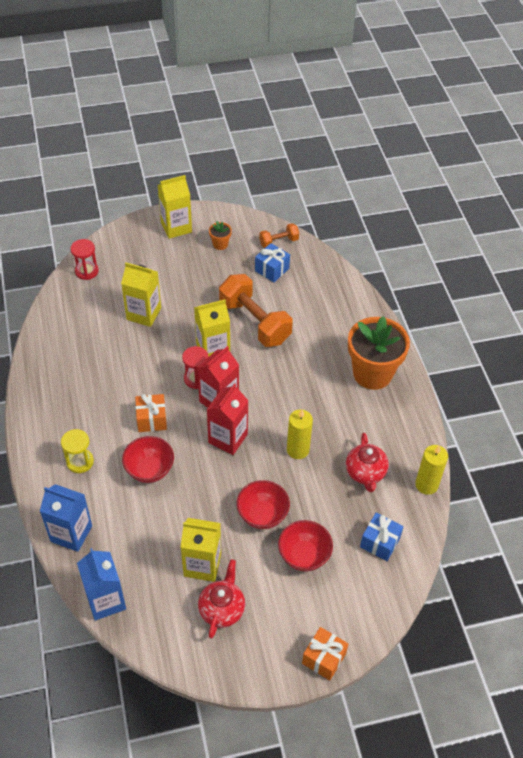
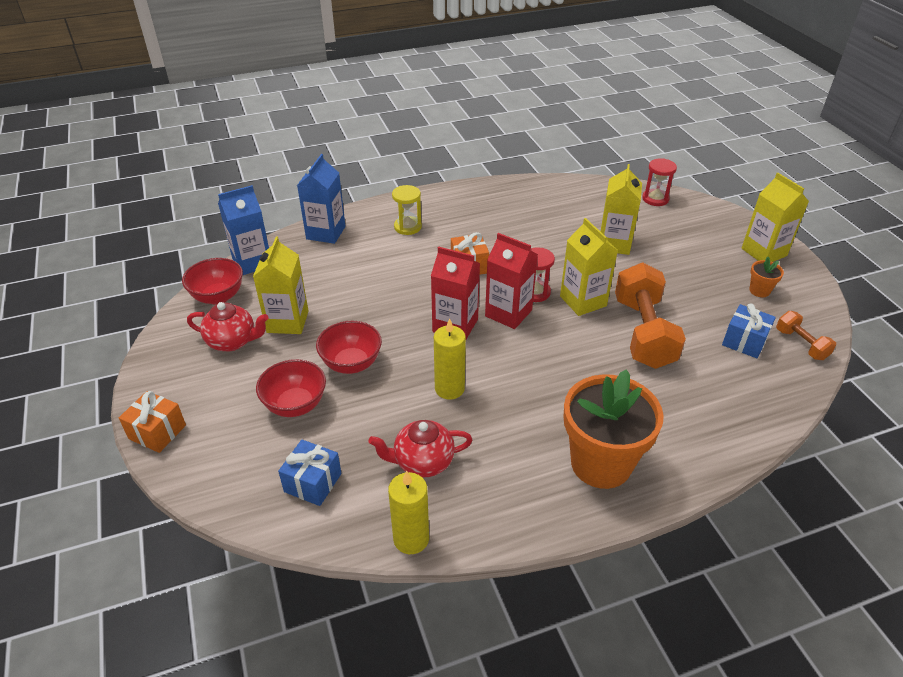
camera: 85 degrees right, 10 degrees down
(149, 470) = (403, 272): red bowl -> red bowl (218, 297)
(254, 322) = (643, 333): orange dumbbell -> orange dumbbell turned 45 degrees counterclockwise

